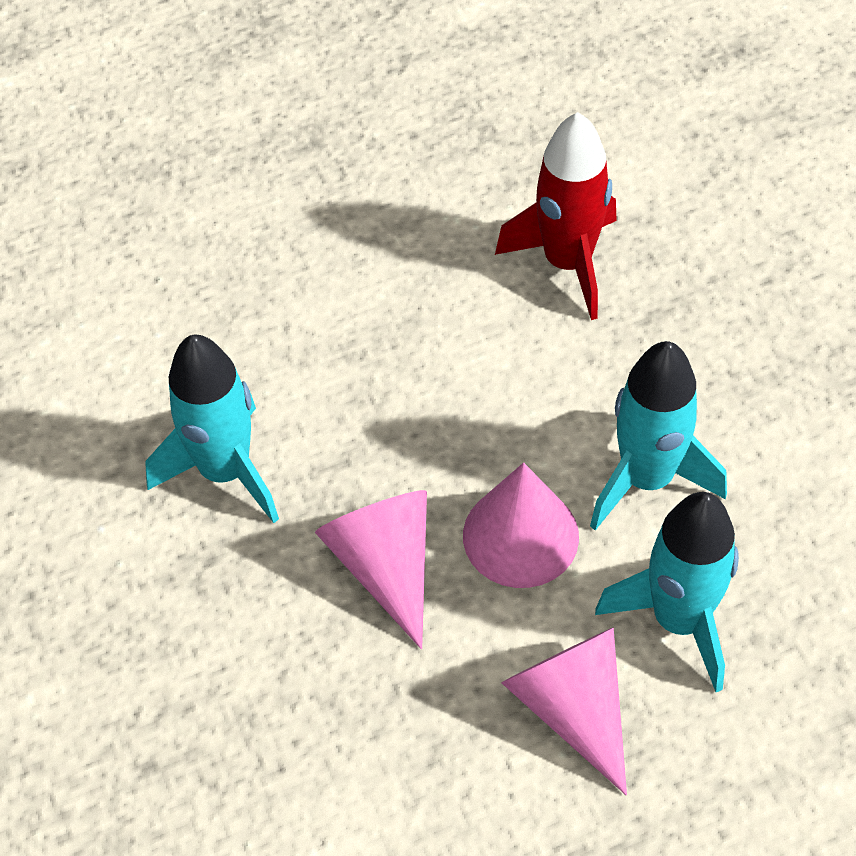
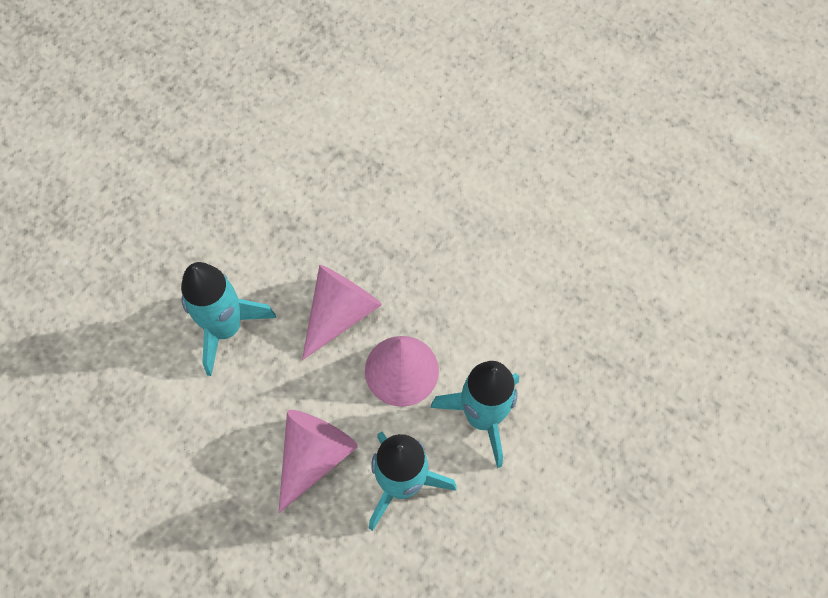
camera: 55 degrees right, 10 degrees up
(225, 471) = (346, 202): turquoise rocket -> turquoise rocket (226, 328)
(567, 262) = (600, 292): red rocket -> none

